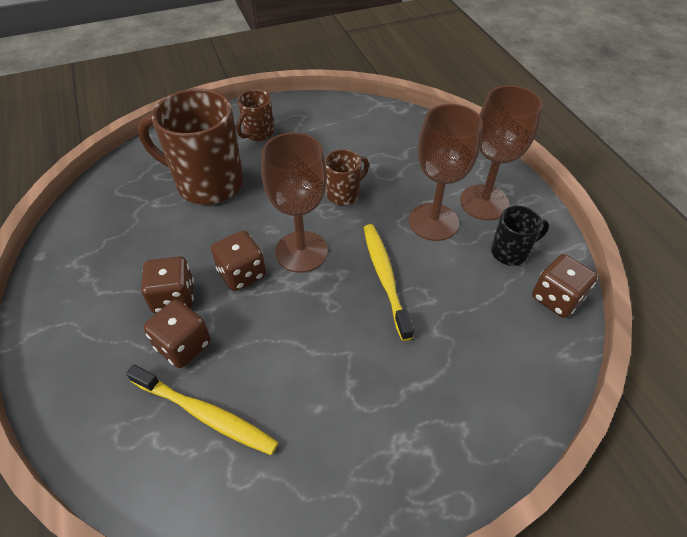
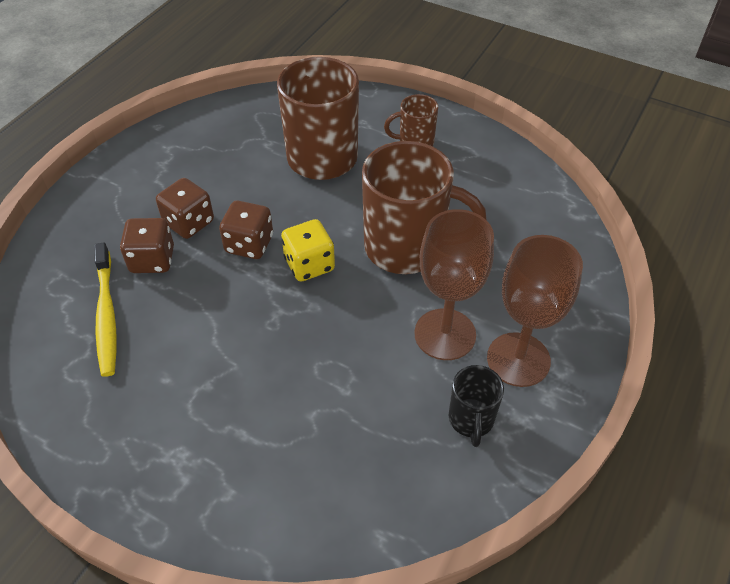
camera: 50 degrees right, 0 degrees up
(301, 251) = (309, 264): brown goblet -> yellow dice
(344, 194) = (407, 248): brown mug -> brown mug, size x2.02
(385, 278) = (337, 340): yellow toothbrush -> none
(510, 252) = (471, 420): black mug -> black mug turned 60 degrees clockwise
(556, 298) = (448, 493): brown dice -> none

